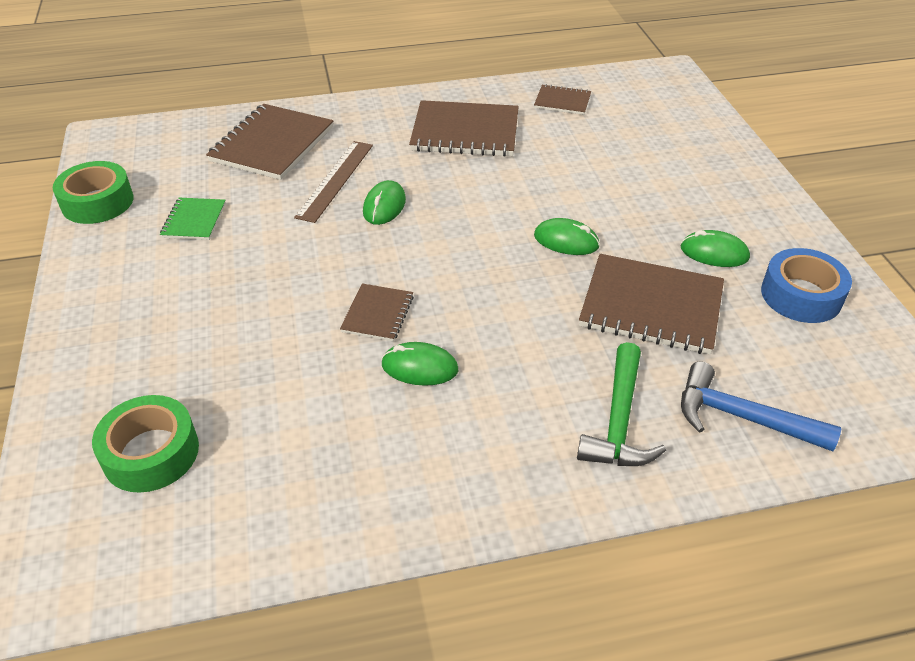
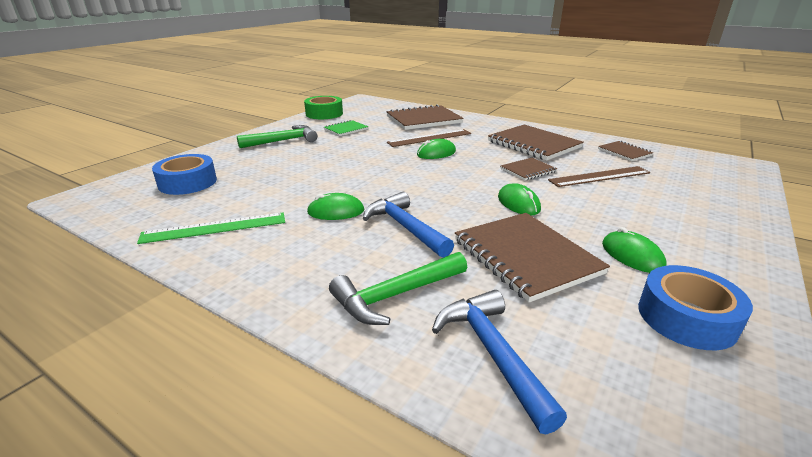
camera: 45 degrees right, 15 degrees down
(141, 295) = (283, 141): none -> green hammer
(151, 453) = (187, 182): green tape -> blue tape
(330, 483) = (215, 228): none -> green ruler
(377, 314) = (357, 185): brown notebook -> brown notebook (528, 170)
(419, 367) = (336, 211): green mouse -> green mouse turned 60 degrees counterclockwise
(516, 341) = (405, 227): none -> blue hammer
(584, 156) = (599, 176): none -> brown ruler

